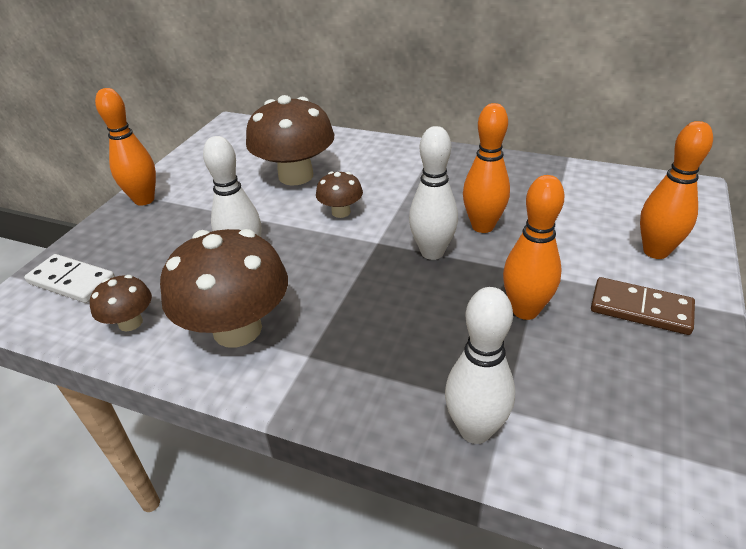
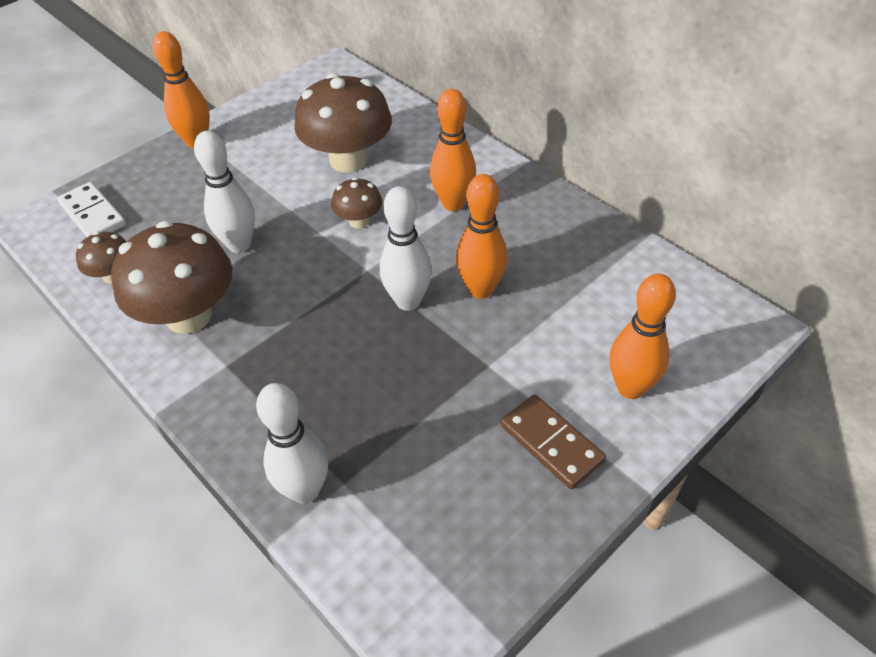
camera: 25 degrees right, 10 degrees up
(525, 310) = (441, 399): orange bowling pin -> orange bowling pin (453, 203)

